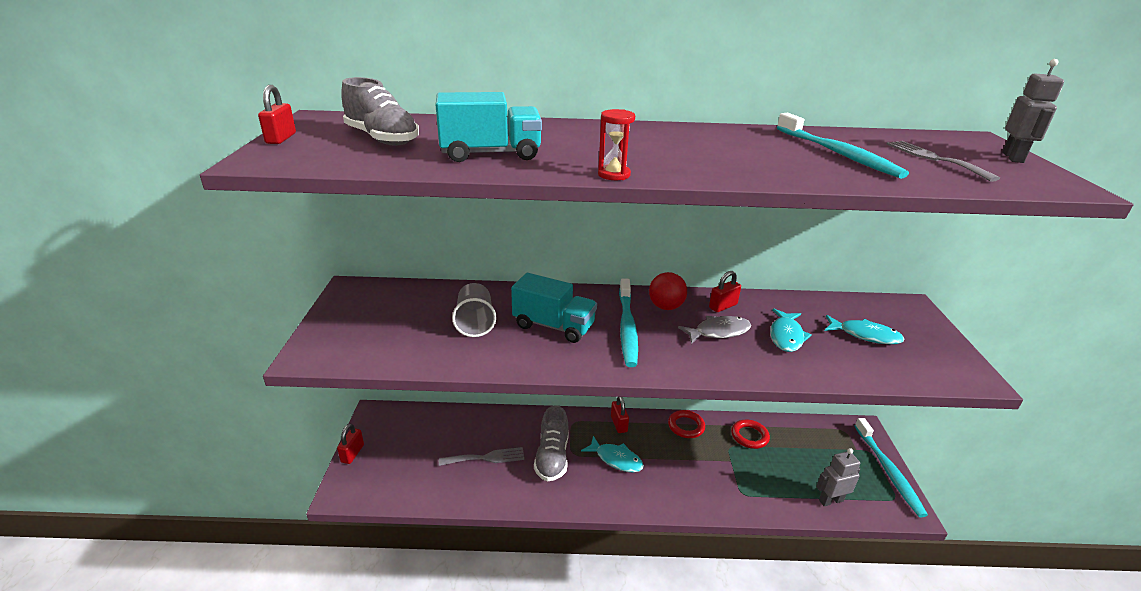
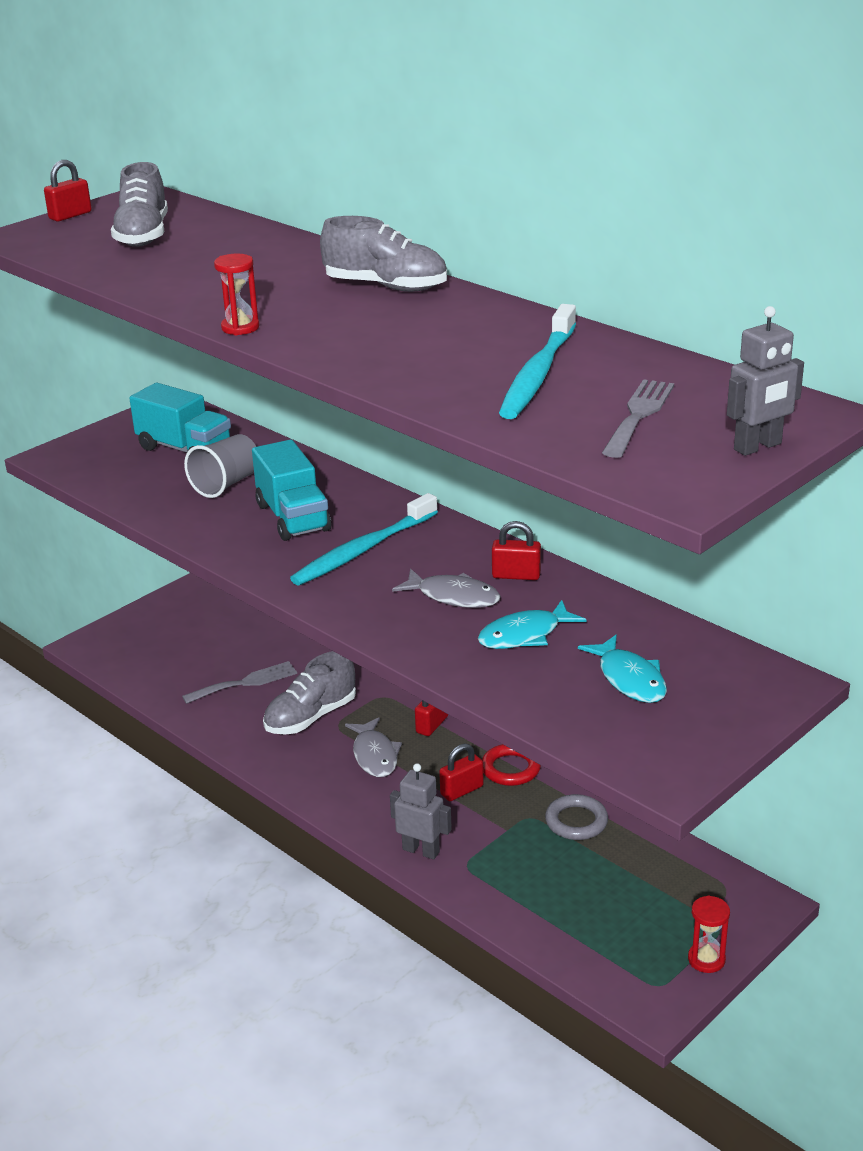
camera: 45 degrees right, 0 degrees up
(352, 453) = (133, 615): red padlock -> red padlock (461, 790)
(486, 458) = (245, 682): grey fork -> grey fork turned 60 degrees counterclockwise
(490, 154) = (192, 276): turquoise truck -> turquoise truck (185, 449)
(616, 459) = (374, 755): turquoise fish -> grey fish
(633, 132) = (386, 287): none -> grey shoe
(666, 307) = (447, 548): red ball -> none
(749, 436) = (576, 821): red ring -> grey ring
(830, 500) = (565, 935): grey robot -> grey robot (421, 850)
(888, 471) = (706, 959): turquoise toothbrush -> red hourglass

